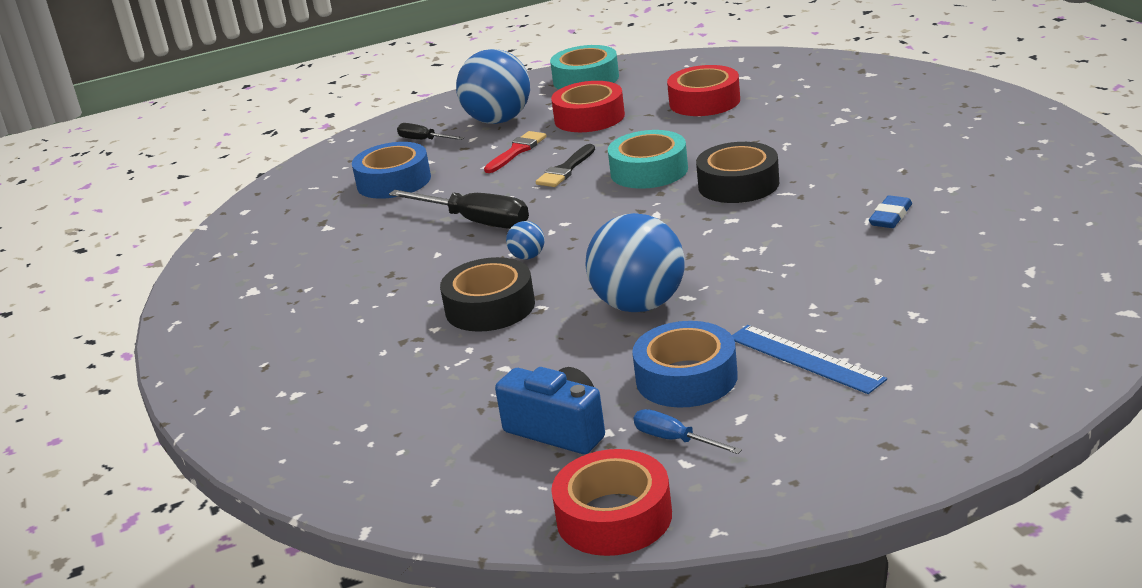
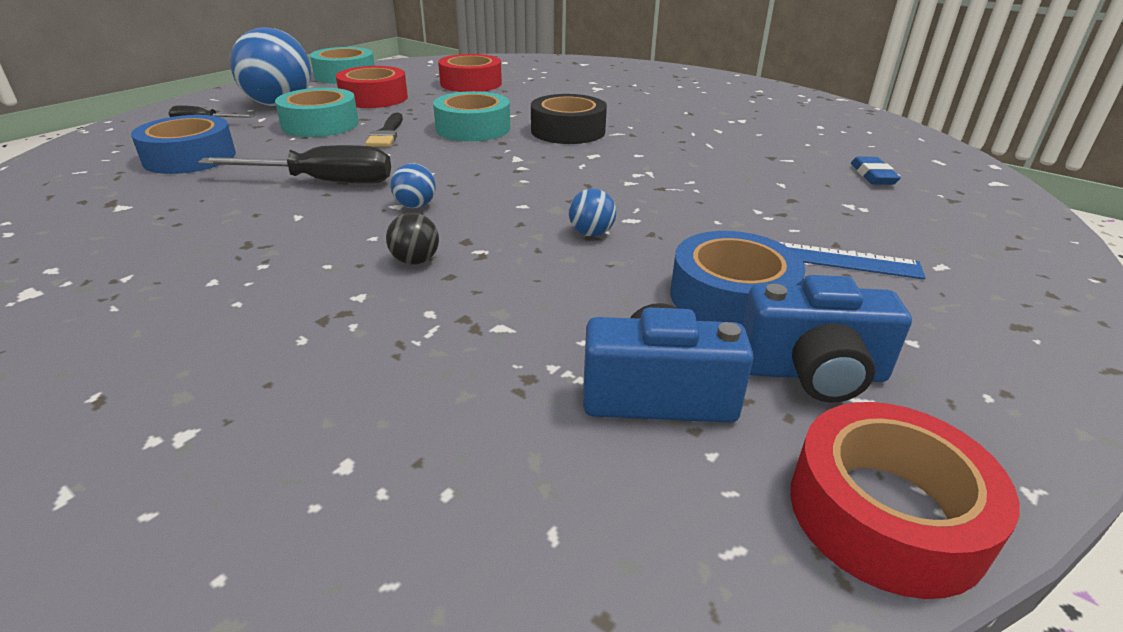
camera: 35 degrees left, 5 degrees up
(490, 307) = (415, 261): black tape -> black ball
(516, 151) = (320, 124): red brush -> turquoise tape
(640, 305) = (591, 233): blue ball -> blue ball, size x0.43
(675, 440) = (813, 373): blue screwdriver -> blue camera
(890, 217) = (724, 141): blue eraser -> blue eraser (873, 175)

